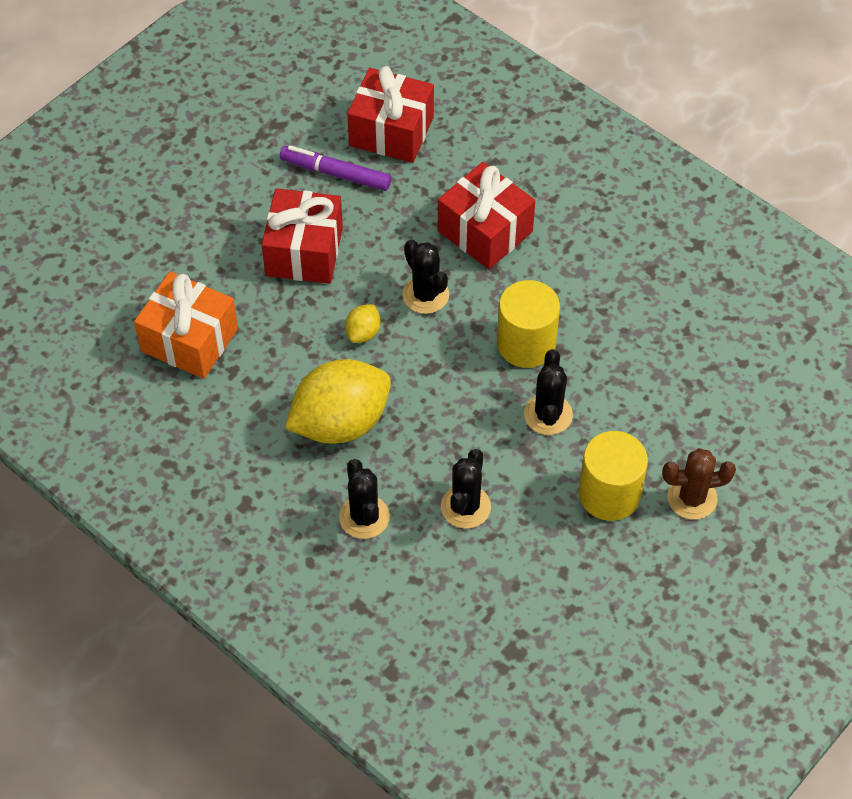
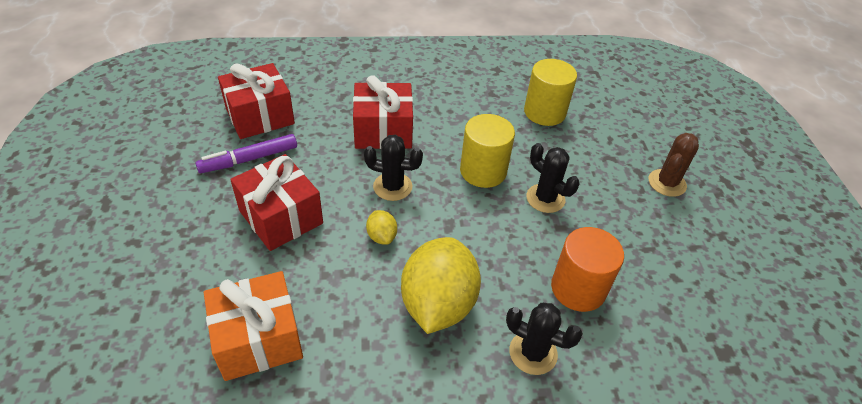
camera: 50 degrees left, 10 degrees down
(465, 507) = (578, 288): black cactus -> orange cylinder
(609, 494) = (632, 214): yellow cylinder -> yellow cylinder (544, 112)

